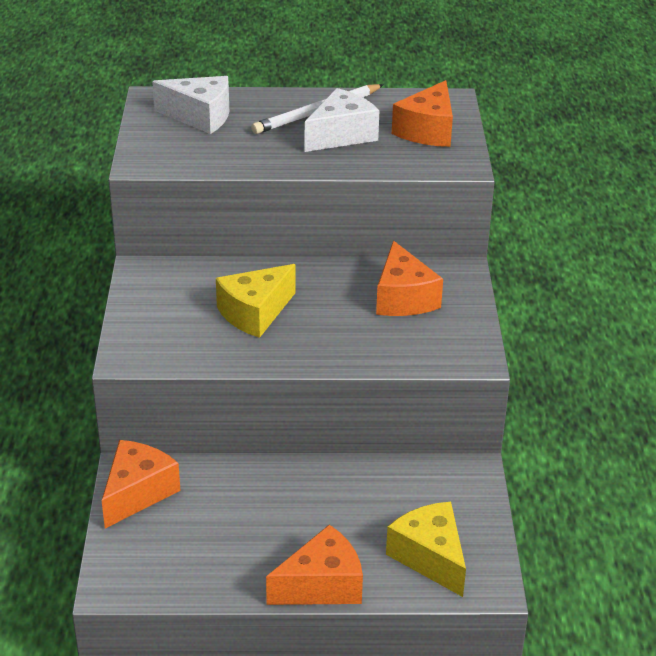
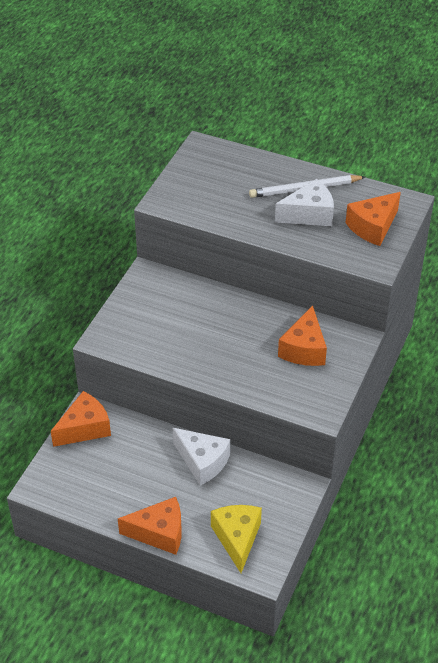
camera: 25 degrees right, 10 degrees up
(200, 116) = (223, 171): white cheese -> white cheese (202, 462)
(255, 313) = (199, 330): yellow cheese -> none

